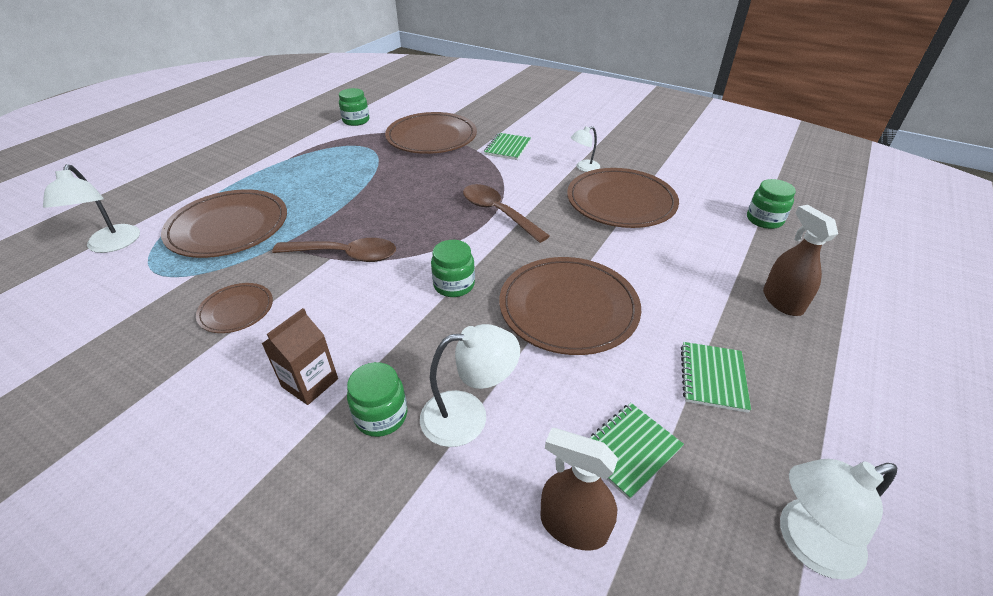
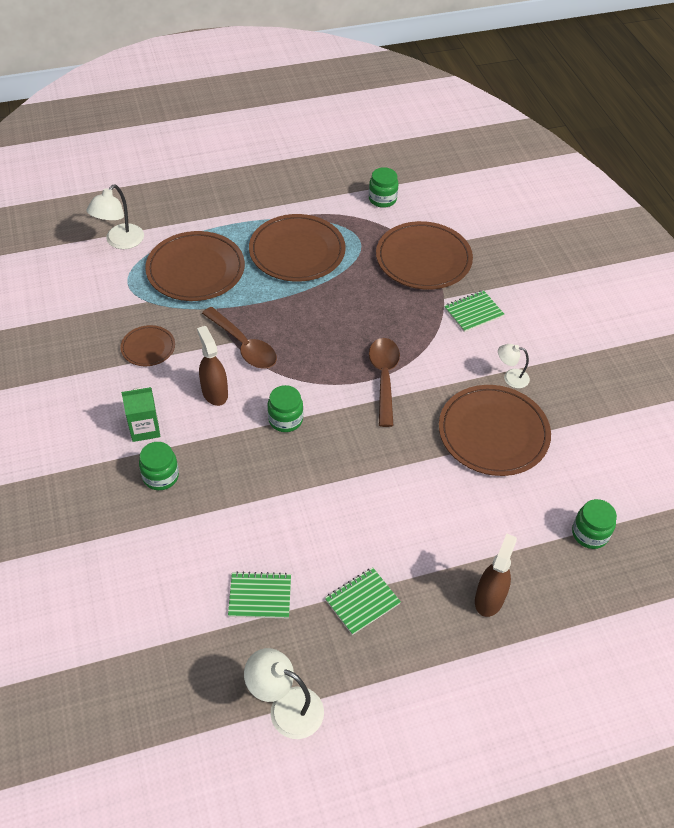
camera: 40 degrees right, 10 degrees up
(310, 383) = (145, 428): brown carton -> green carton
(468, 415) = (202, 511): white lamp -> none
(568, 308) = (336, 490): brown plate -> brown plate (297, 251)
(573, 526) = (189, 604): brown spray bottle -> brown spray bottle (214, 392)

